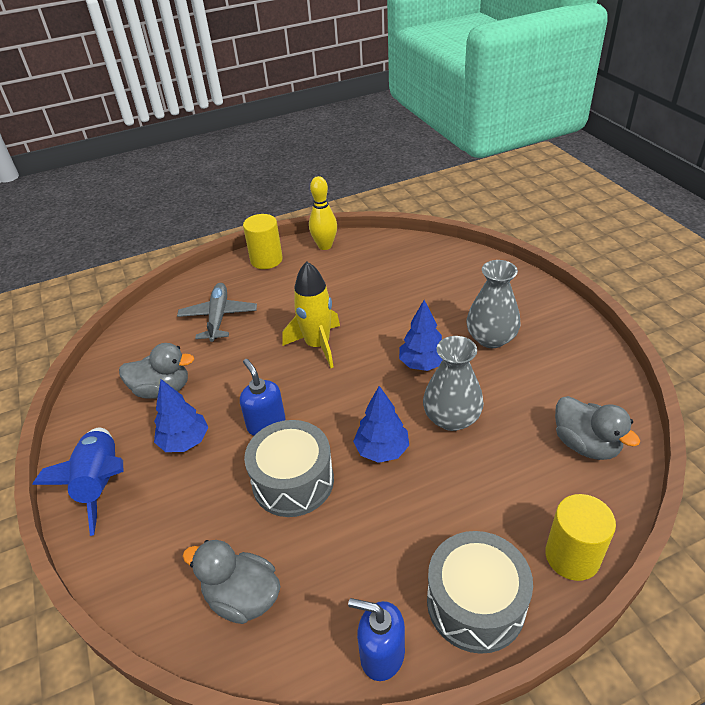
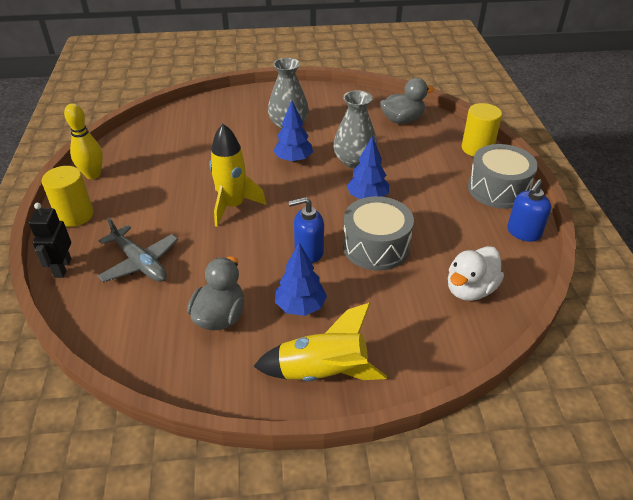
camera: 75 degrees left, 0 degrees up
(101, 483) = (322, 372): blue rocket -> yellow rocket
(201, 280) = (62, 268): none -> black robot
(218, 317) = (139, 262): grey plane -> grey plane turned 150 degrees counterclockwise
(242, 597) = (470, 289): grey duck -> white duck

